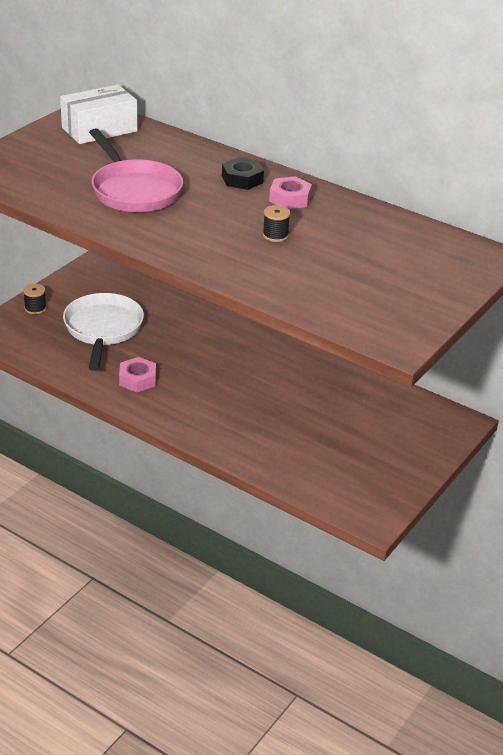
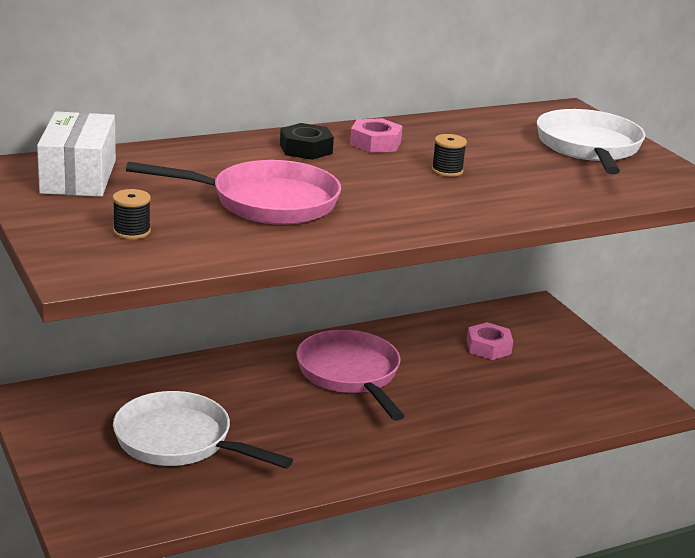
camera: 60 degrees left, 10 degrees down
(35, 308) = (73, 475): black spool -> black spool (132, 232)
(137, 379) = (308, 453): pink nut -> pink nut (488, 347)
(250, 366) = (350, 375): none -> pink pan
(412, 281) = (589, 148): none -> white pan

